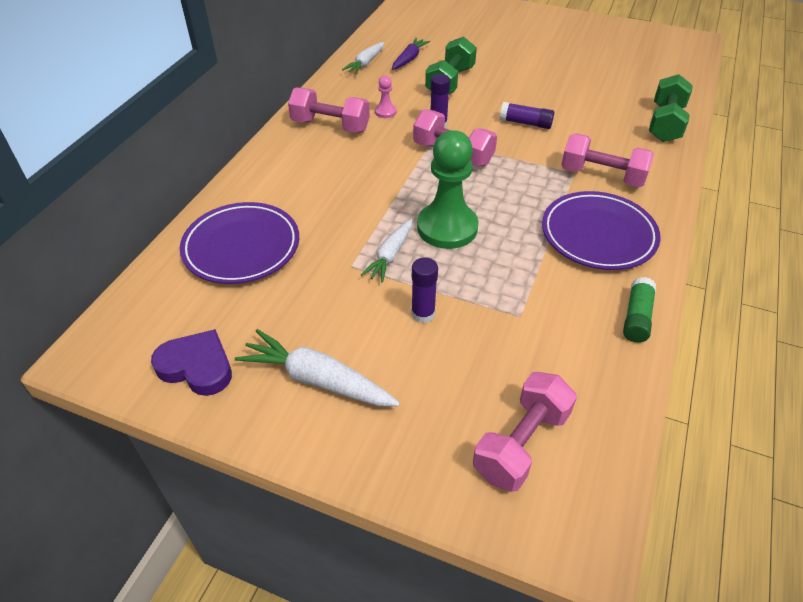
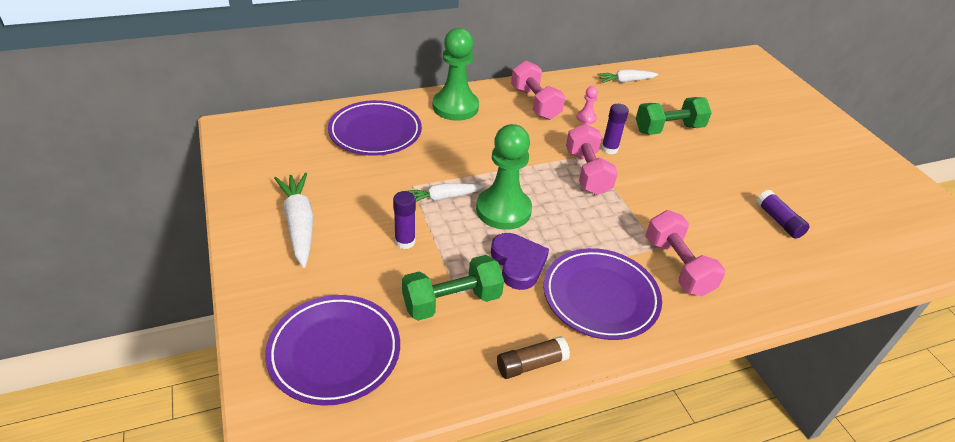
camera: 45 degrees right, 5 degrees down
(197, 366) = (263, 170): purple heart -> purple heart (518, 263)
(273, 174) = (455, 107): none -> green pawn
(409, 59) = (663, 97): purple carrot -> none
(521, 443) = (334, 352): pink dumbbell -> purple plate
(525, 123) = (680, 191): purple glue stick -> purple glue stick (778, 221)
(636, 317) = (531, 364): green glue stick -> brown glue stick
(665, 123) = (812, 276): green dumbbell -> green dumbbell (451, 301)

